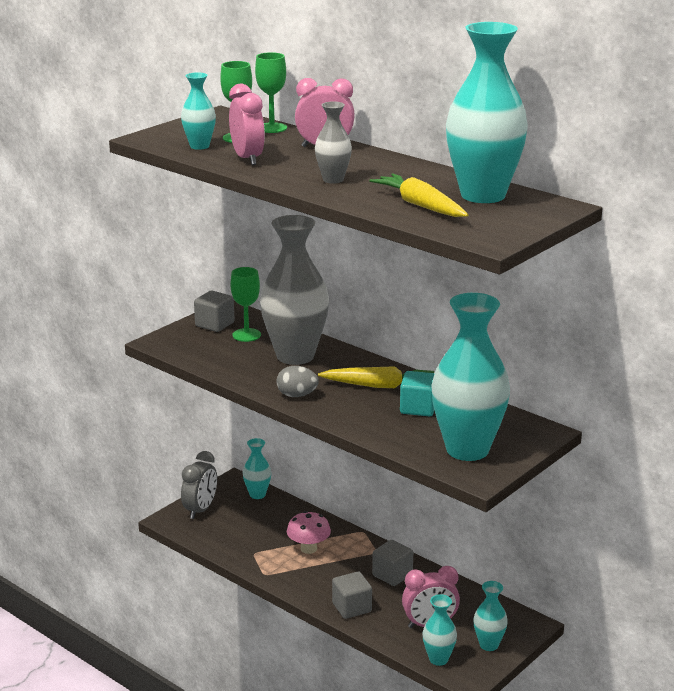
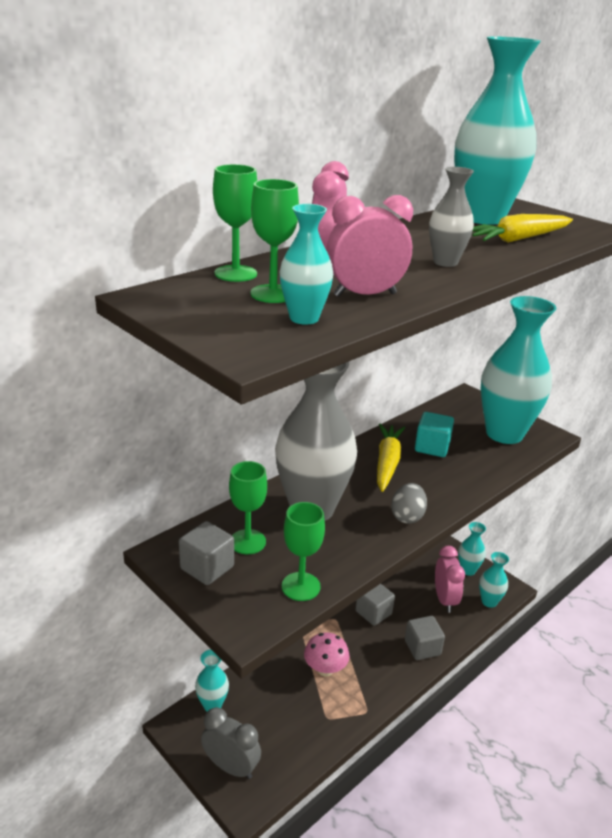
camera: 85 degrees left, 5 degrees up
(200, 356) = (301, 586): none -> green goblet

